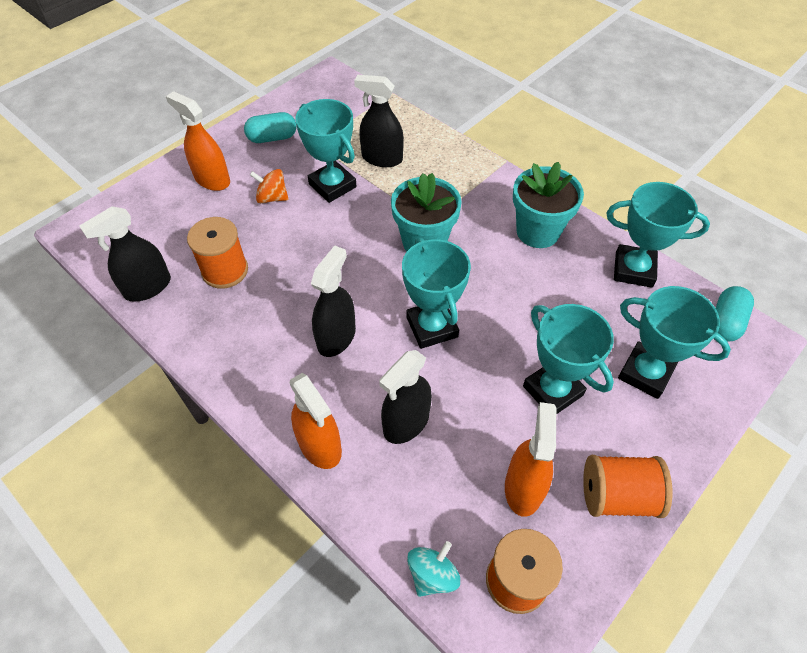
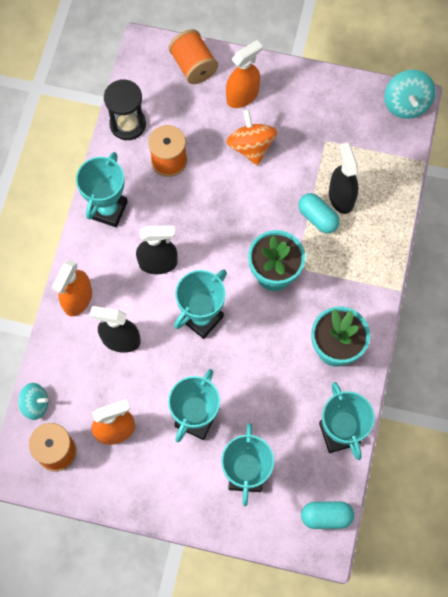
camera: 60 degrees right, 15 degrees up
(148, 287) = (128, 124): black spray bottle -> black hourglass
(212, 180) = (242, 96): orange spray bottle -> orange spray bottle turned 45 degrees clockwise
(272, 138) = (311, 107): turquoise capsule -> turquoise capsule (317, 218)
(272, 198) = (251, 147): orange spinning top -> orange spinning top, size x1.53
(328, 80) = (406, 104): none -> turquoise spinning top
(332, 185) = (289, 180): turquoise trophy -> turquoise trophy (108, 210)
(617, 496) = (141, 489): orange spool -> orange spool (193, 66)

